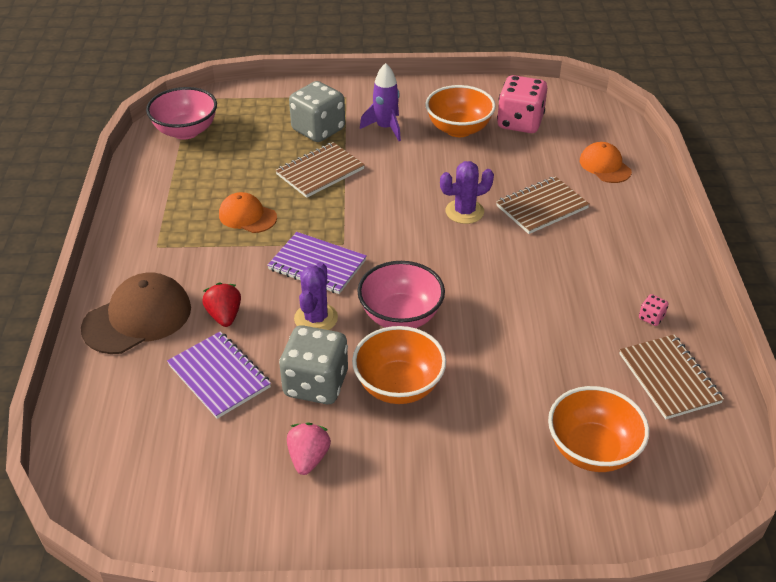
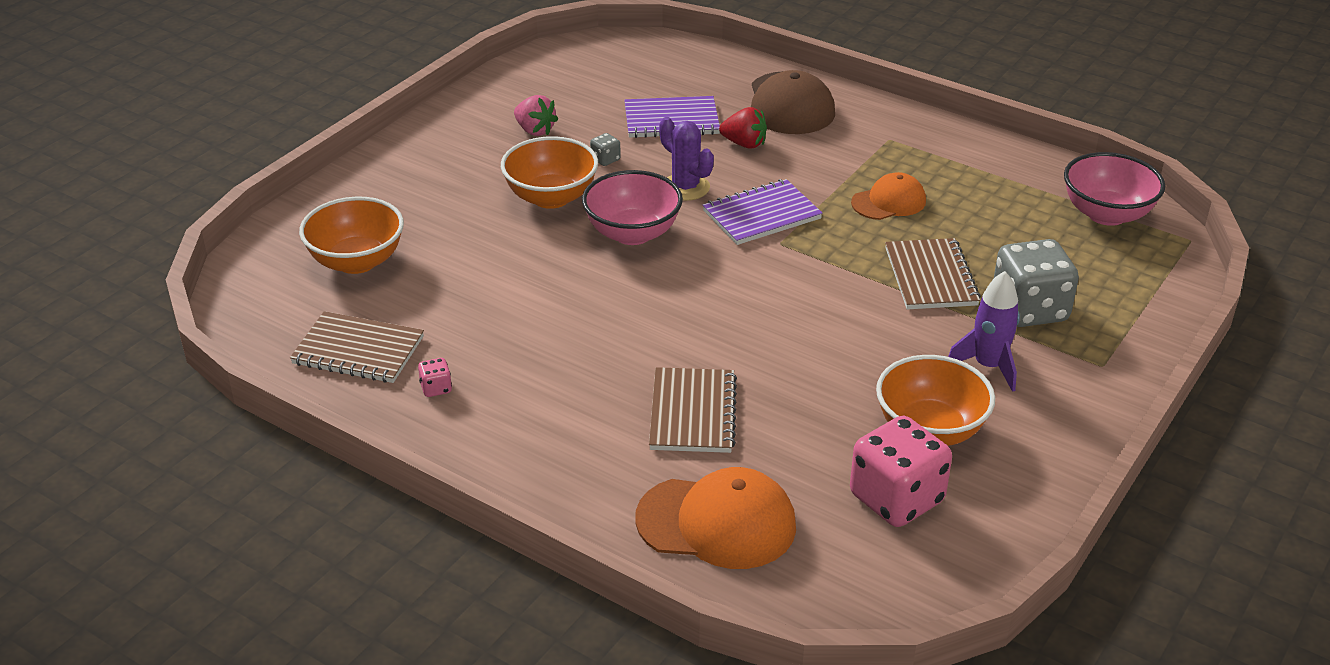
camera: 125 degrees right, 5 degrees down
(316, 384) = (605, 159): grey dice -> grey dice, size x0.41
(464, 212) = (747, 348): purple cactus -> none
(605, 166) = (717, 523): orange cap -> orange cap, size x1.62

